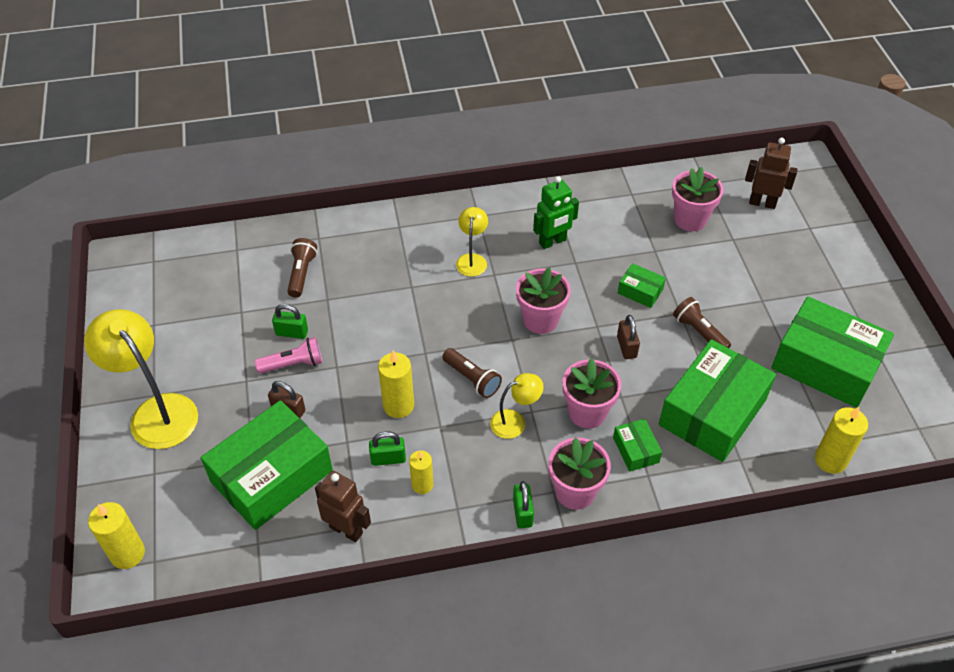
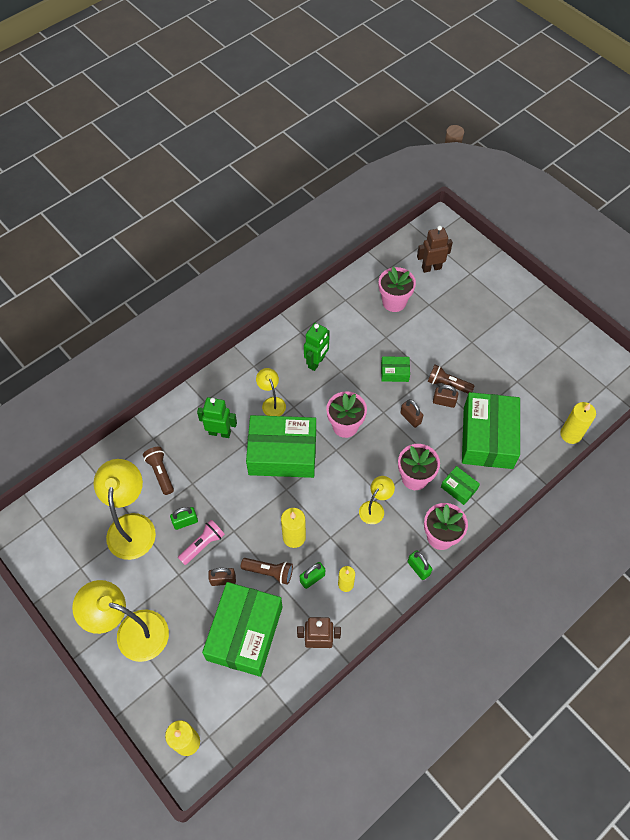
camera: 30 degrees left, 10 degrees up
(234, 310) = (132, 525): none -> yellow lamp
(393, 263) = (220, 432): none -> green robot
(472, 379) = (329, 492): brown flashlight -> brown flashlight (269, 572)
(681, 348) = (444, 402): none -> brown padlock
(826, 364) = (533, 369): green box -> green box (282, 453)

